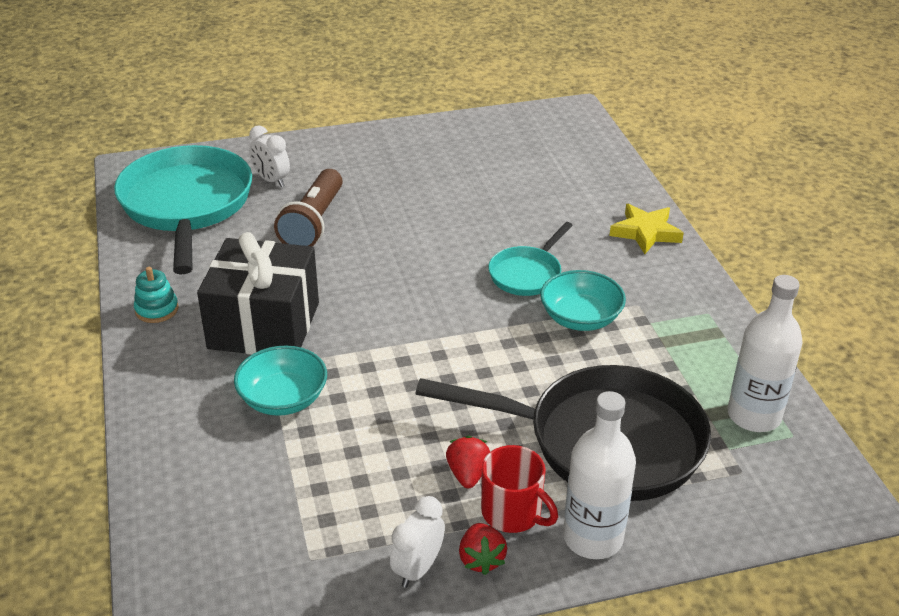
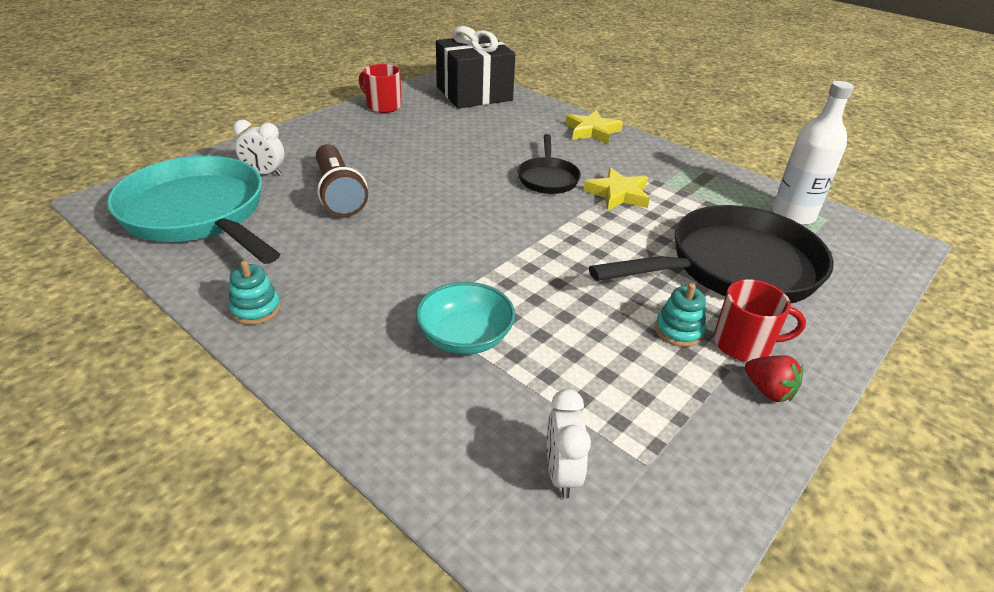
camera: 35 degrees left, 0 degrees up
(264, 325) = (380, 284): black gift -> black gift (474, 93)
(418, 569) = (736, 424): white clock -> white clock (561, 473)
(450, 132) = (383, 106): none -> red mug
(468, 474) = (679, 331): red strawberry -> turquoise stacking toy
(527, 274) = (548, 178): turquoise pan -> black pan
(580, 318) = (618, 194): turquoise bowl -> yellow star
(593, 538) = (813, 336): white bottle -> none

